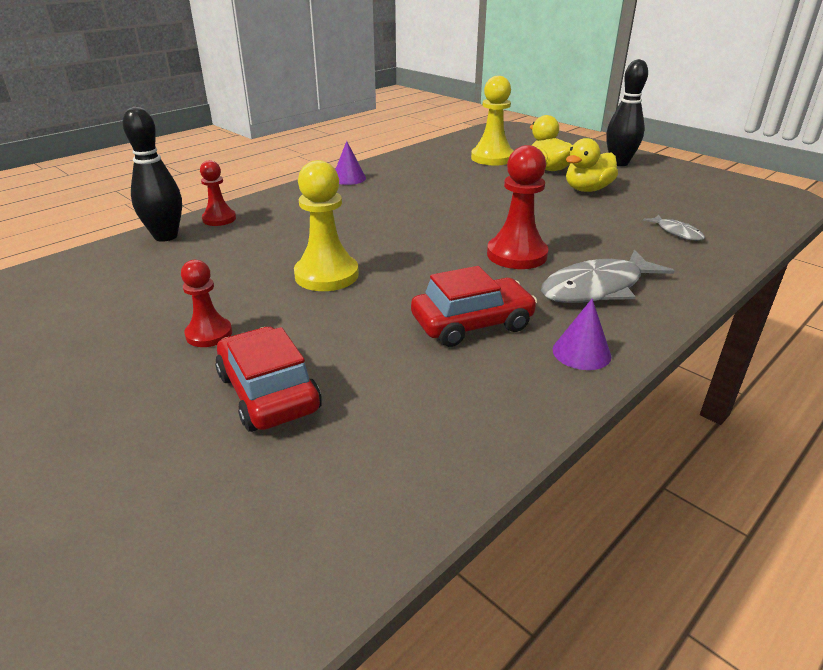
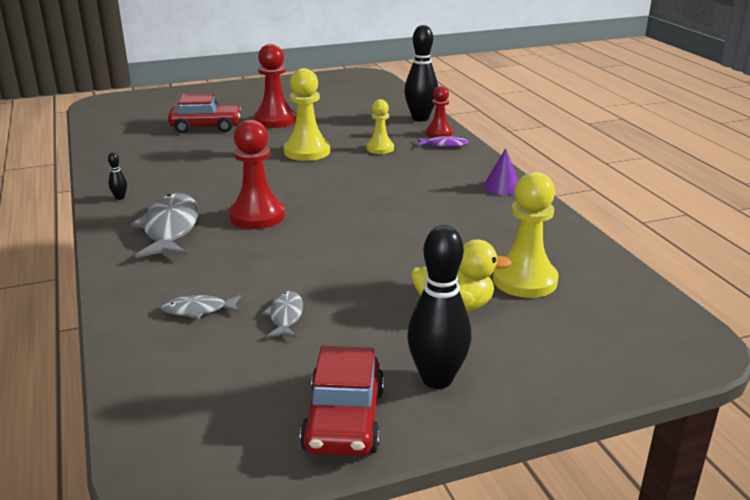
camera: 115 degrees right, 5 degrees down
(209, 334) = (275, 120): red pawn -> red pawn, size x1.65
(257, 211) = (444, 145): none -> purple fish
(288, 238) = (380, 148): none -> yellow pawn
(472, 324) = (192, 177): red car -> red car (344, 419)
(581, 352) = (120, 198): purple cone -> black bowling pin
(587, 189) = (359, 306): yellow duck -> none
(633, 205) = (286, 316): none -> grey fish

